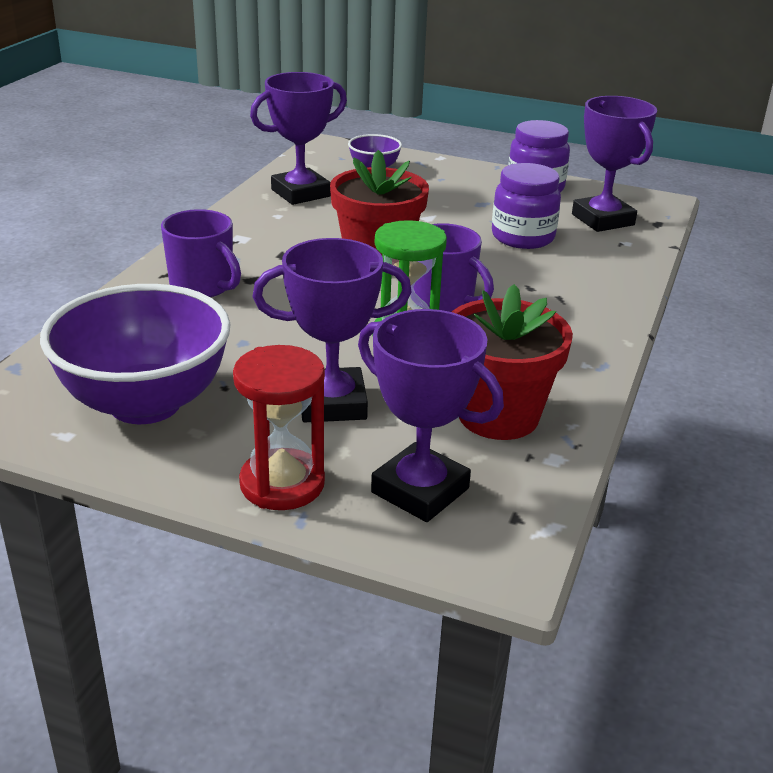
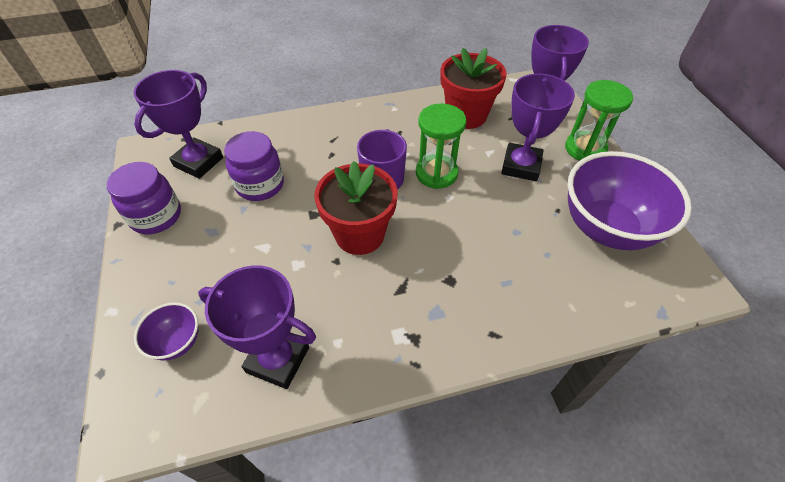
camera: 125 degrees left, 20 degrees up
(203, 286) = (485, 298): purple mug -> none
(282, 484) = (585, 149): red hourglass -> green hourglass
(332, 403) = (521, 166): purple trophy -> purple trophy turned 60 degrees clockwise

